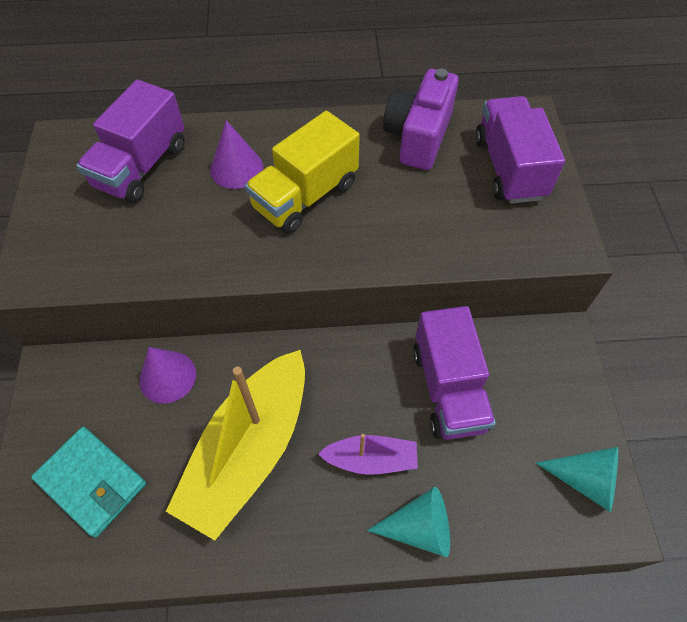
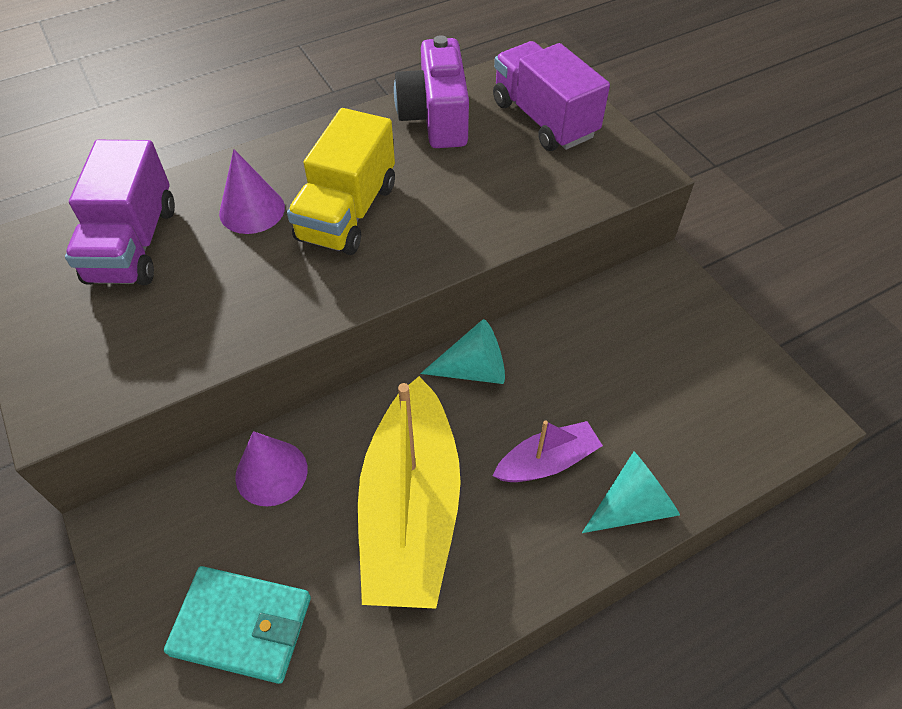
camera: 25 degrees left, 5 degrees down
(448, 388) = (586, 361): purple truck -> none
(585, 480) = (760, 392): turquoise cone -> turquoise cone (473, 370)

